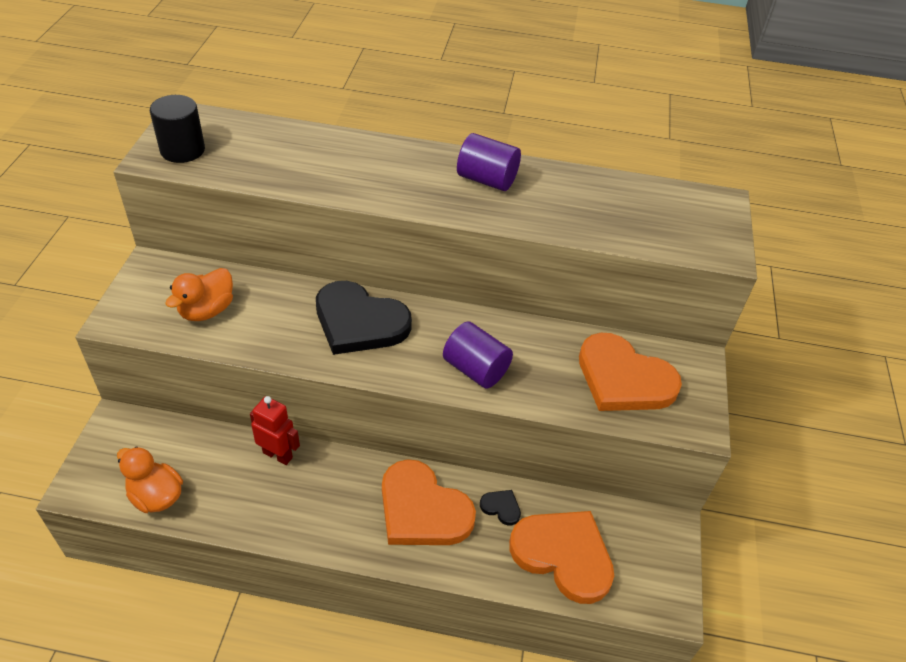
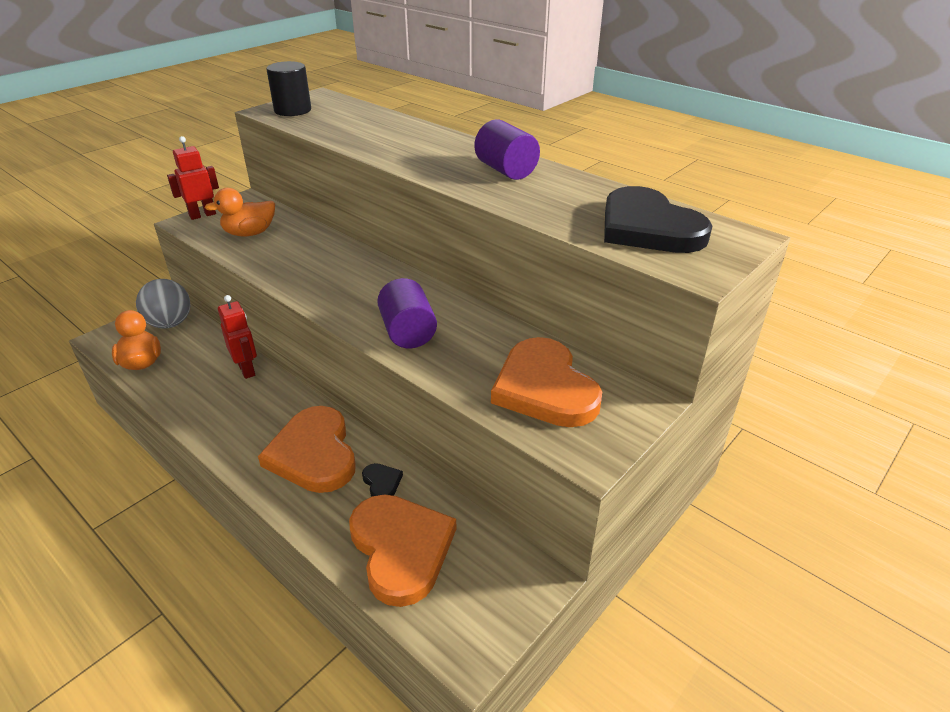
camera: 35 degrees right, 10 degrees down
(123, 304) = (202, 215): none -> red robot
(138, 438) = (170, 323): none -> grey ball
(359, 322) = (349, 272): black heart -> black heart (648, 227)

